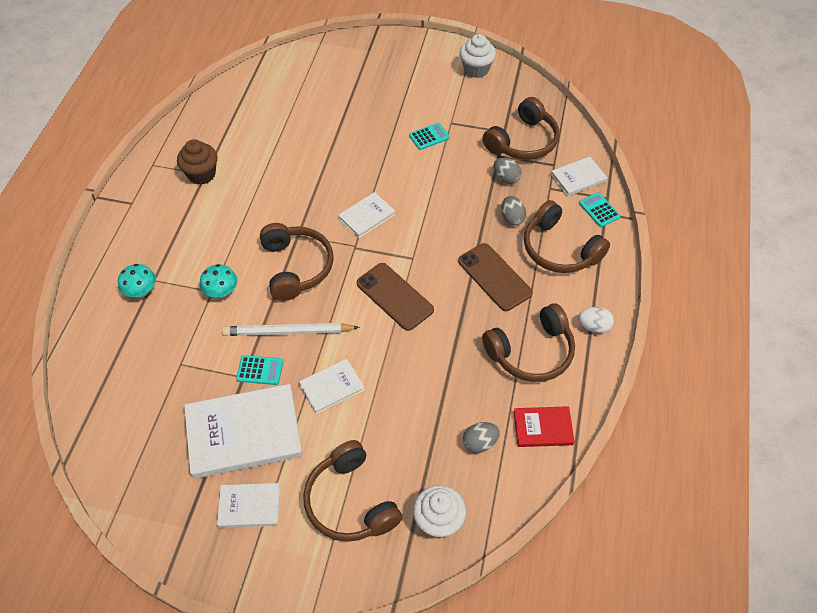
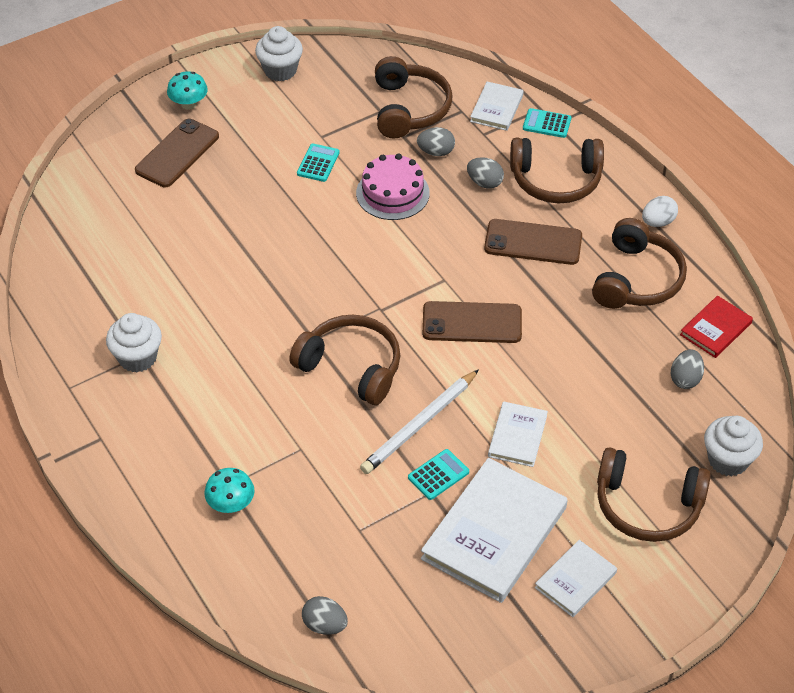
camera: 45 degrees left, 5 degrees down
(95, 401) = (325, 625): none -> grey egg
(201, 174) = (137, 357): brown cupcake -> white cupcake
(221, 291) = (310, 442): turquoise mushroom -> turquoise mushroom (189, 104)
(361, 79) = (177, 153): none -> brown phone
(366, 217) = (356, 275): white book -> none
(449, 184) = (392, 193): none -> pink cake

